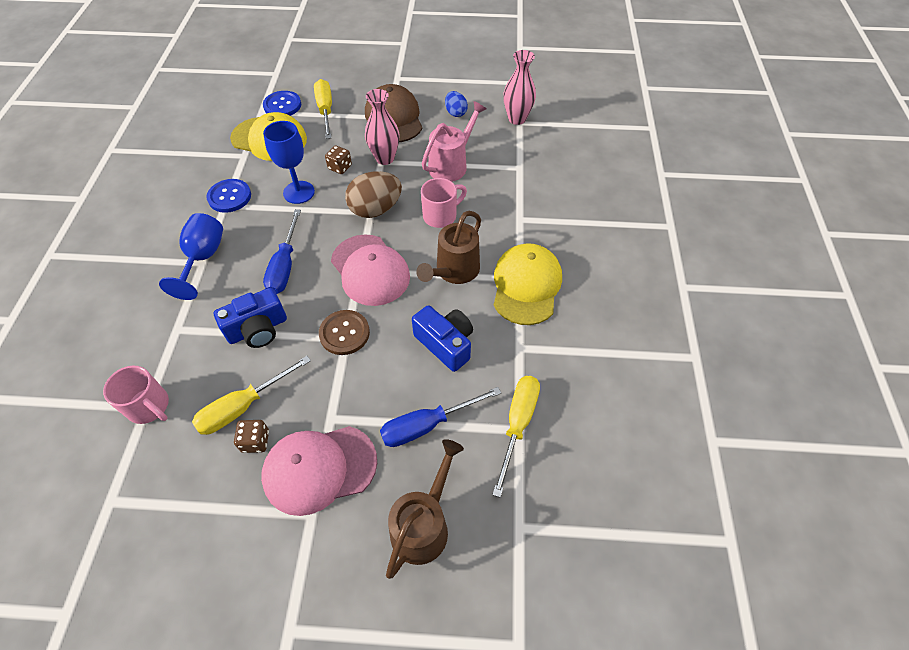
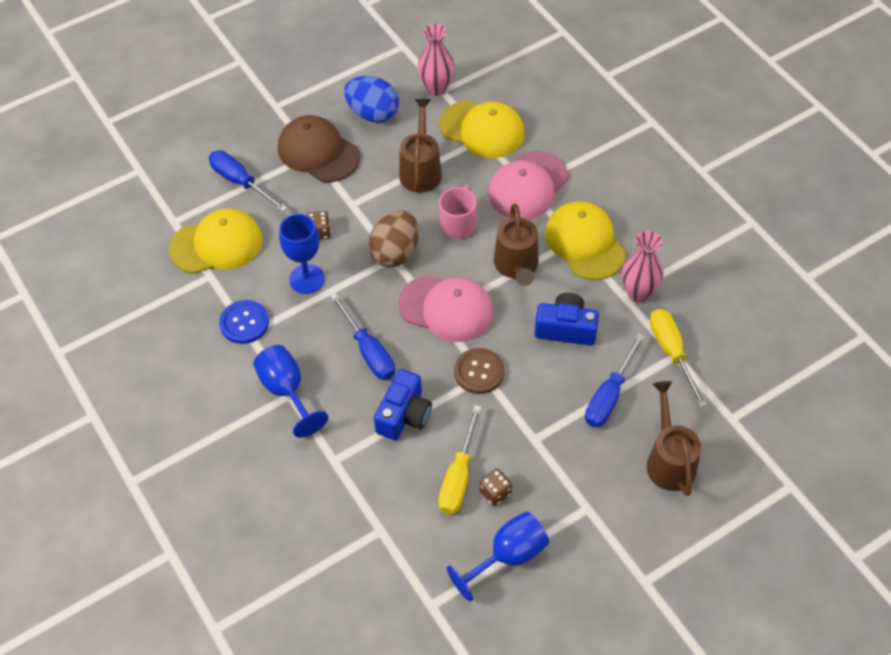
camera: 35 degrees left, 0 degrees up
(149, 406) = (383, 528): pink mug -> none
(207, 506) = (508, 556): none -> blue goblet
(282, 105) = (189, 202): blue button -> none
(319, 469) = (562, 477): pink cap -> pink cap (527, 186)
(325, 110) = (240, 182): yellow screwdriver -> blue screwdriver
(385, 158) = (353, 199): pink vase -> pink vase (638, 293)
(451, 165) = (421, 169): pink watering can -> brown watering can
(455, 113) = (373, 113): blue egg -> blue egg, size x1.75
(524, 162) = (482, 129): none -> yellow cap

